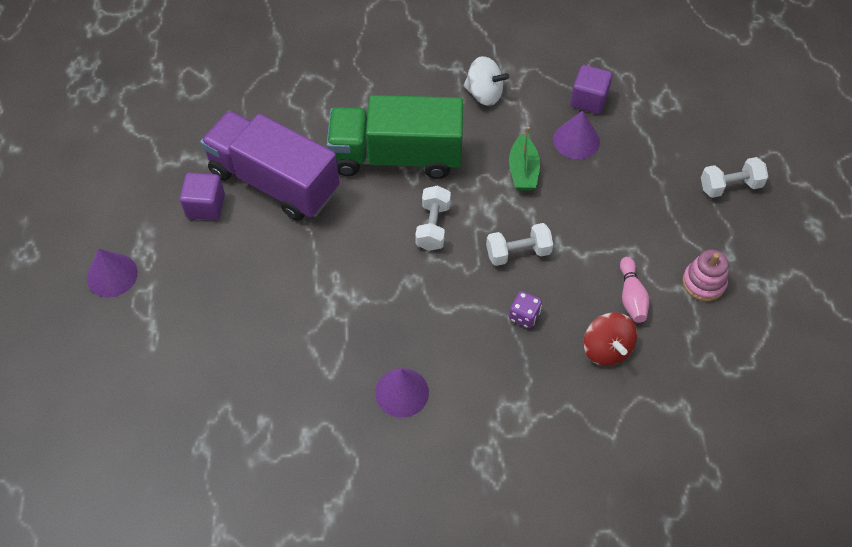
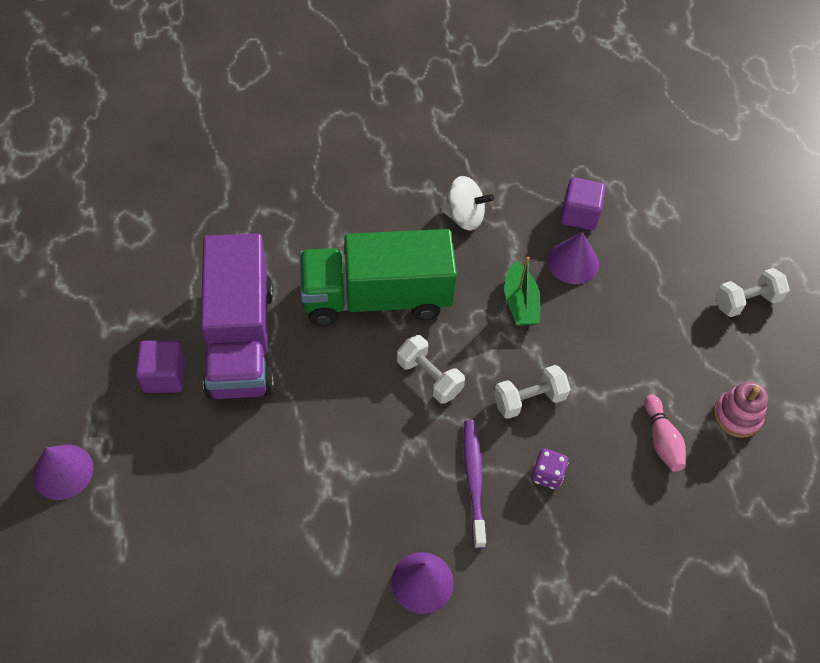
camera: 10 degrees left, 0 degrees up
(274, 181) = (240, 339): purple truck -> purple truck turned 120 degrees counterclockwise
(433, 226) = (429, 377): white dumbbell -> white dumbbell turned 45 degrees counterclockwise
(459, 314) = (473, 480): none -> purple toothbrush
(606, 349) = (644, 505): red spinning top -> none

